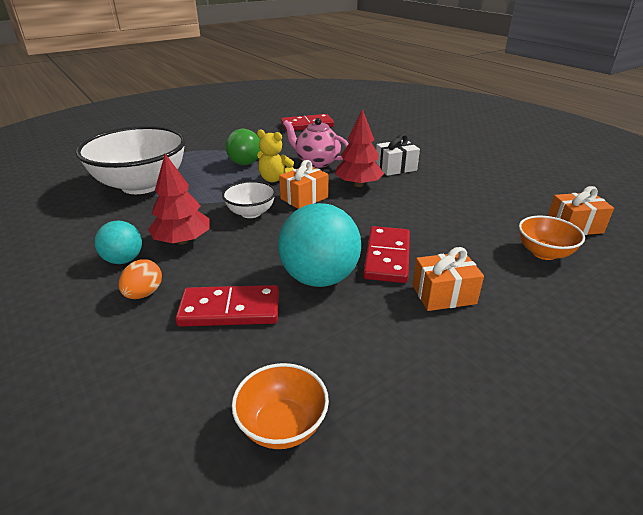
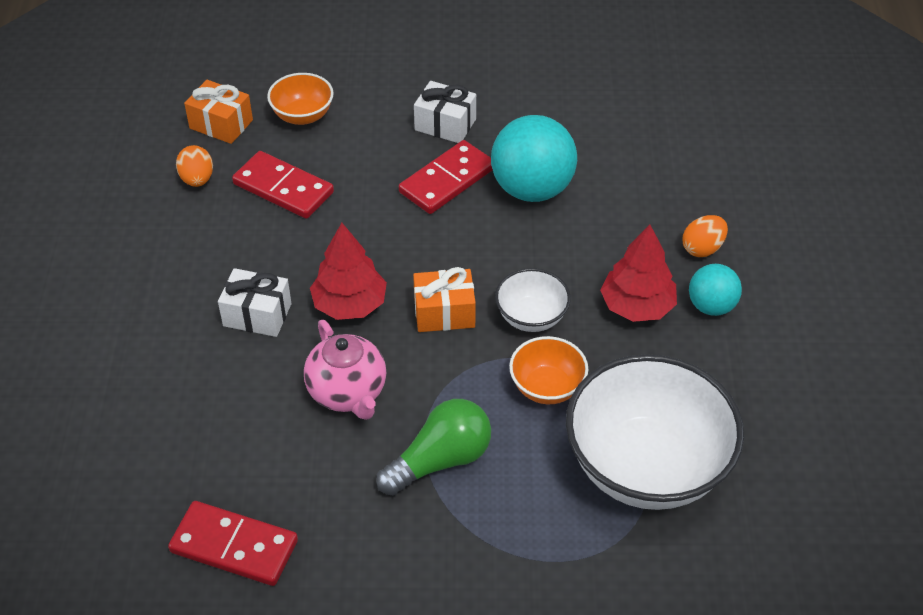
camera: 145 degrees left, 15 degrees up
(230, 309) = (633, 195): red domino -> red domino (283, 188)
(274, 179) = (447, 378): yellow teddy bear -> none
(282, 425) = (646, 101): orange bowl -> orange bowl (547, 387)
(443, 294) = (445, 124): orange gift -> white gift
(524, 198) = (197, 179): none -> orange egg

